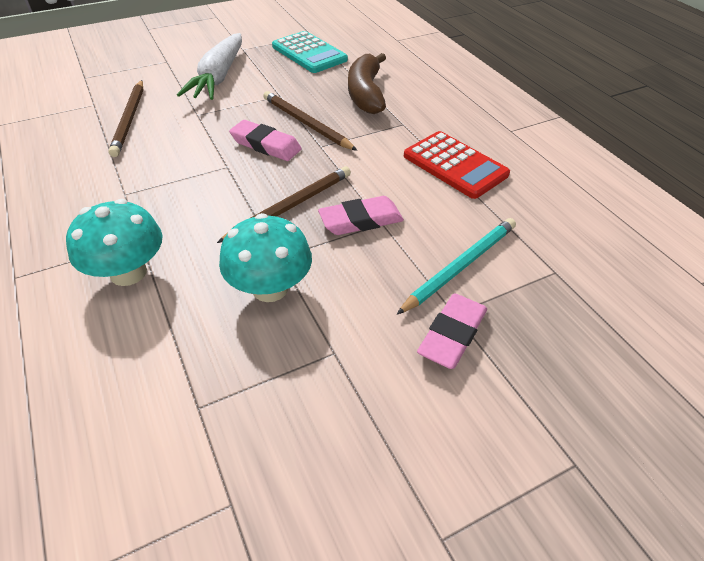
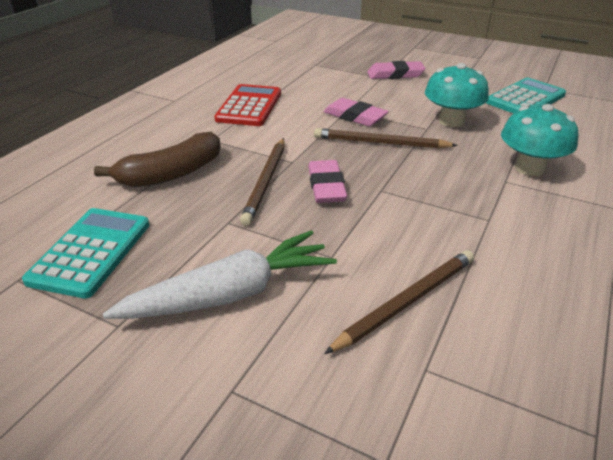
camera: 125 degrees left, 10 degrees down
(233, 428) = (525, 99): none -> turquoise calculator
(460, 266) = (347, 83): turquoise pencil -> none

